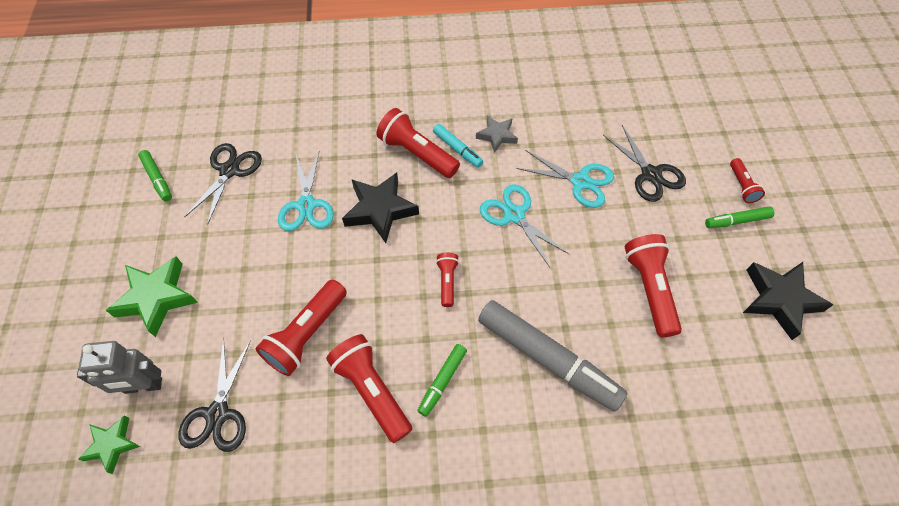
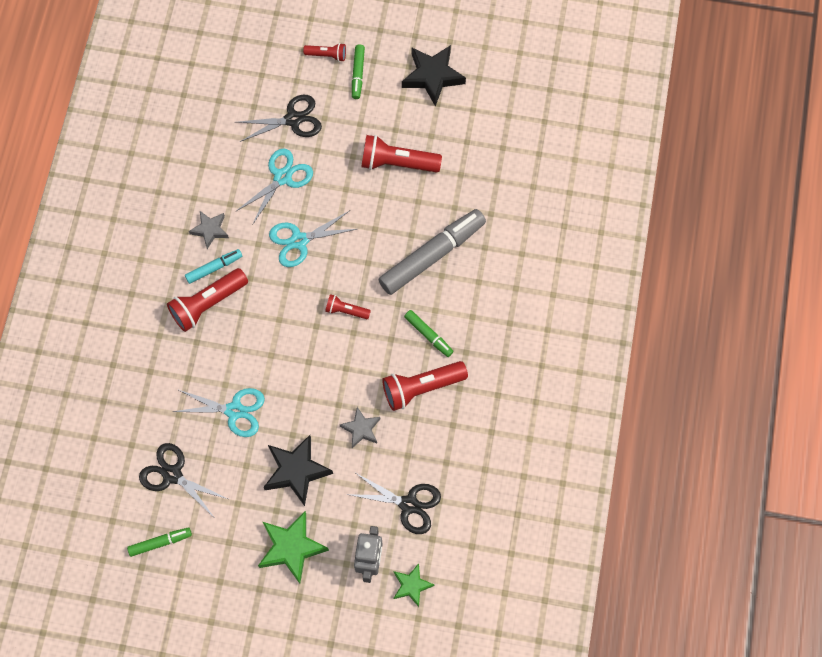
camera: 75 degrees left, 10 degrees up
(306, 334) = (361, 429): red flashlight -> grey star
(380, 210) = (259, 349): black star -> black star (296, 471)

